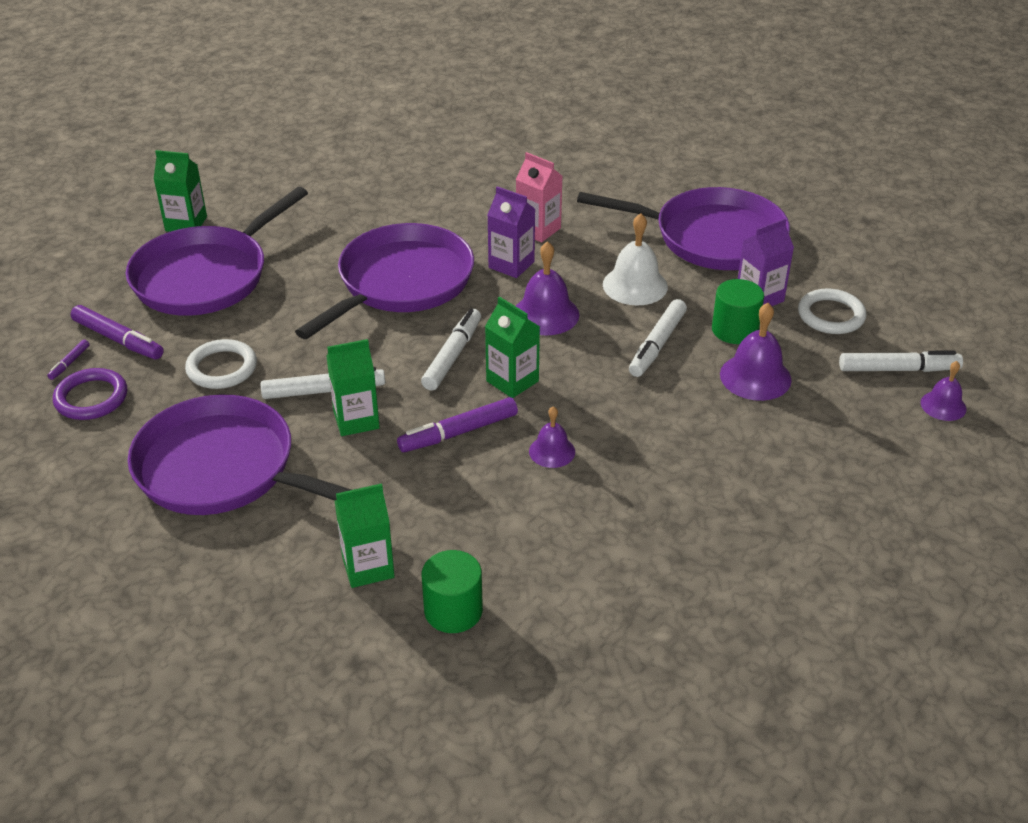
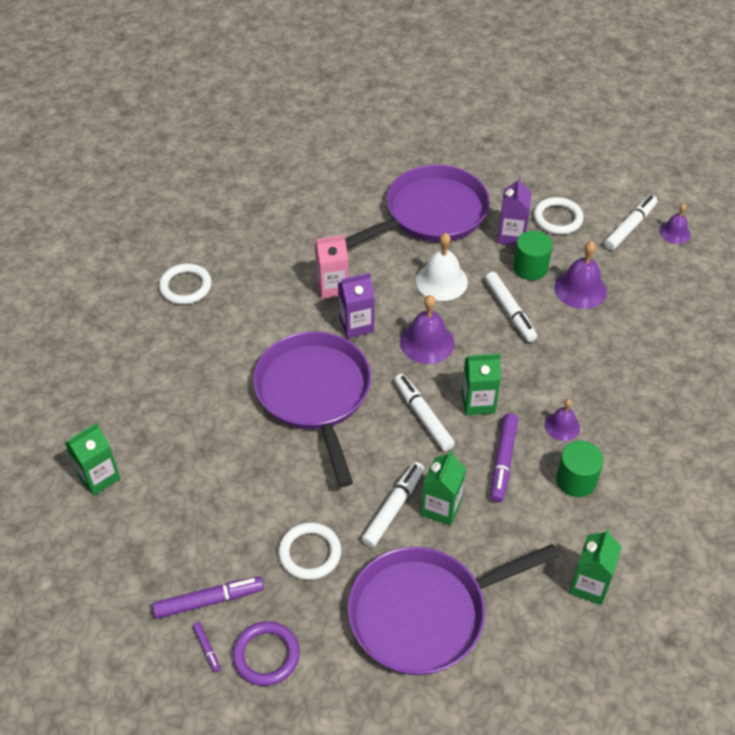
camera: 50 degrees left, 10 degrees up
(205, 276) = (185, 502): purple pan -> none
(433, 160) = (185, 286): none -> white ring
(453, 610) = (661, 563): green cylinder -> green cylinder (576, 480)

